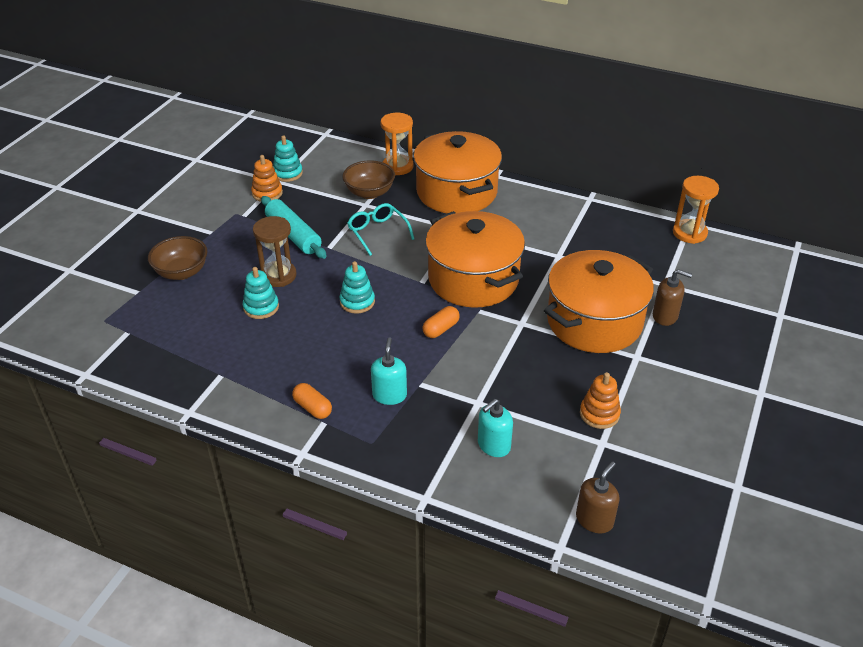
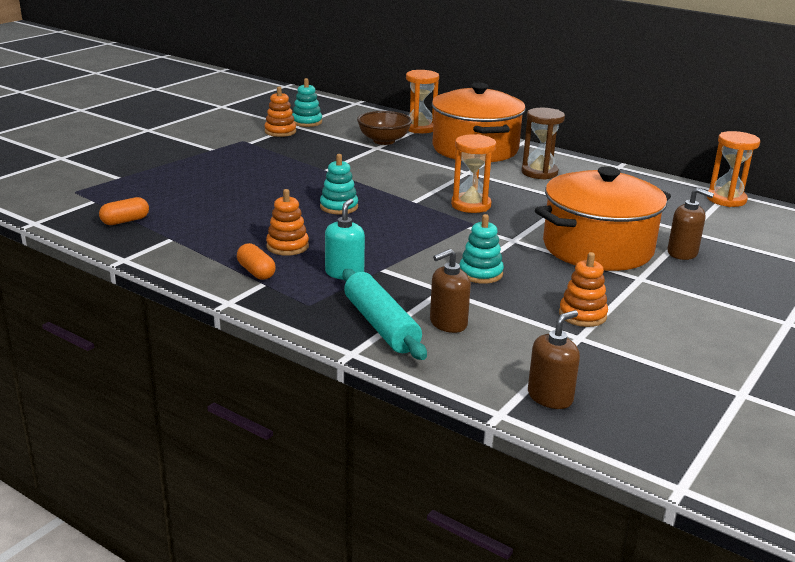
camera: 10 degrees right, 15 degrees down
(182, 272) = (169, 170): brown bowl -> none
(261, 307) = (237, 200): turquoise stacking toy -> turquoise stacking toy (480, 273)
(278, 276) = (265, 182): brown hourglass -> brown hourglass (539, 173)
(293, 235) = (294, 158): turquoise rolling pin -> turquoise rolling pin (381, 325)
(329, 367) = (287, 246): none -> orange stacking toy
(377, 232) = (381, 165): turquoise glasses -> none
(441, 329) = (421, 234): orange capsule -> orange capsule (125, 221)
(473, 279) = (471, 205): orange pot -> orange hourglass
(493, 445) = (448, 323): turquoise soap dispenser -> brown soap dispenser

